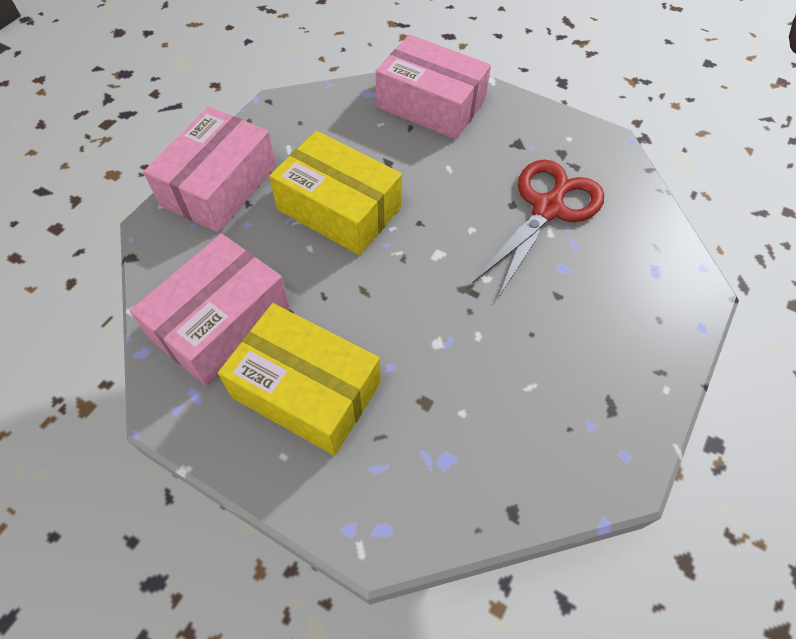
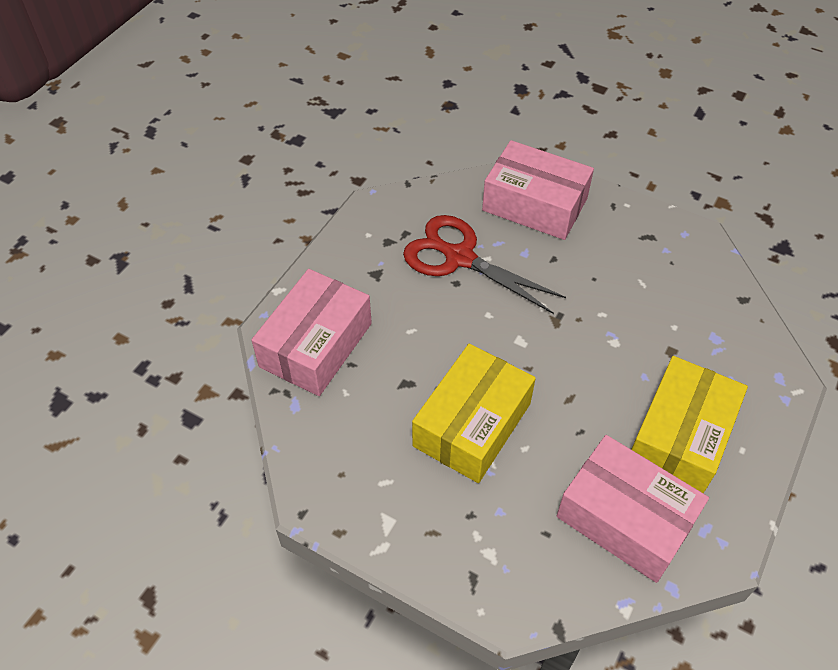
camera: 90 degrees left, 5 degrees down
(219, 185) = (446, 549): pink box -> pink box (534, 204)

